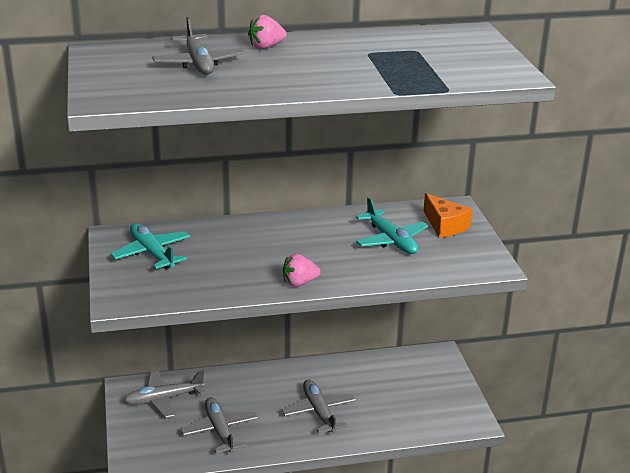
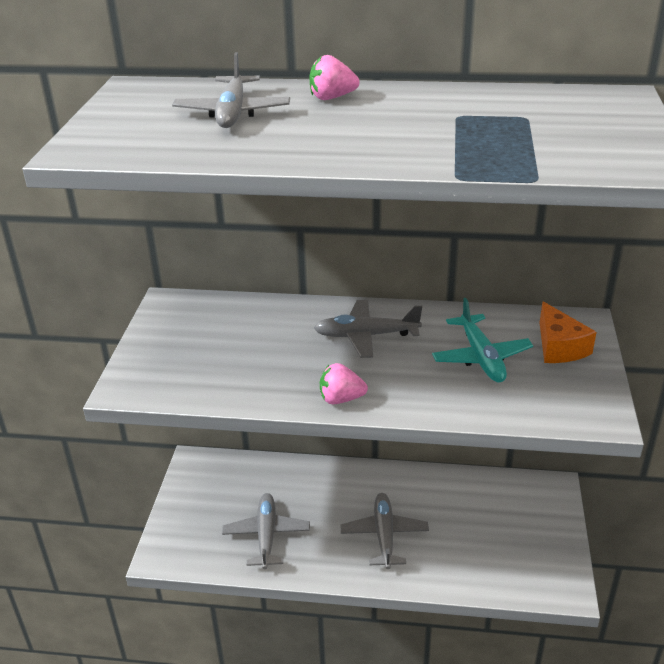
camera: 20 degrees right, 5 degrees up
(152, 253) = (195, 331): turquoise plane -> none
(164, 399) = (224, 483): grey plane -> grey plane (366, 336)

